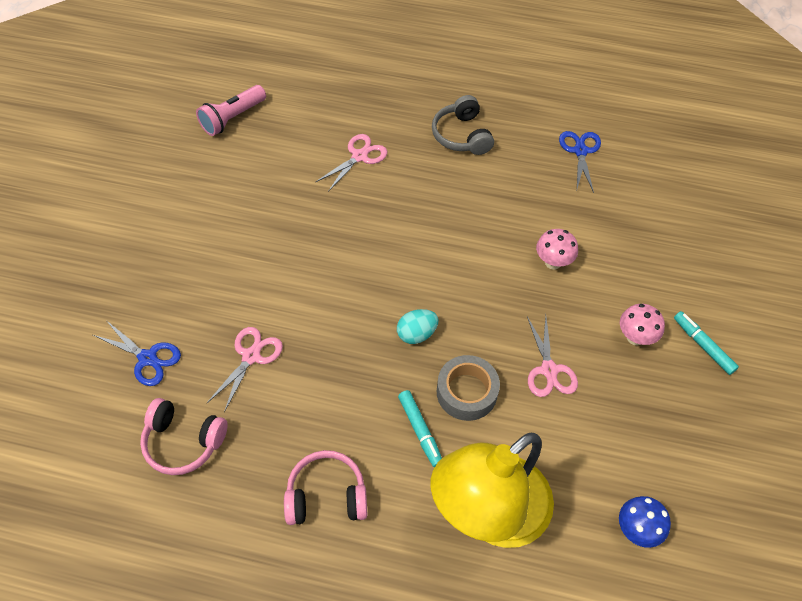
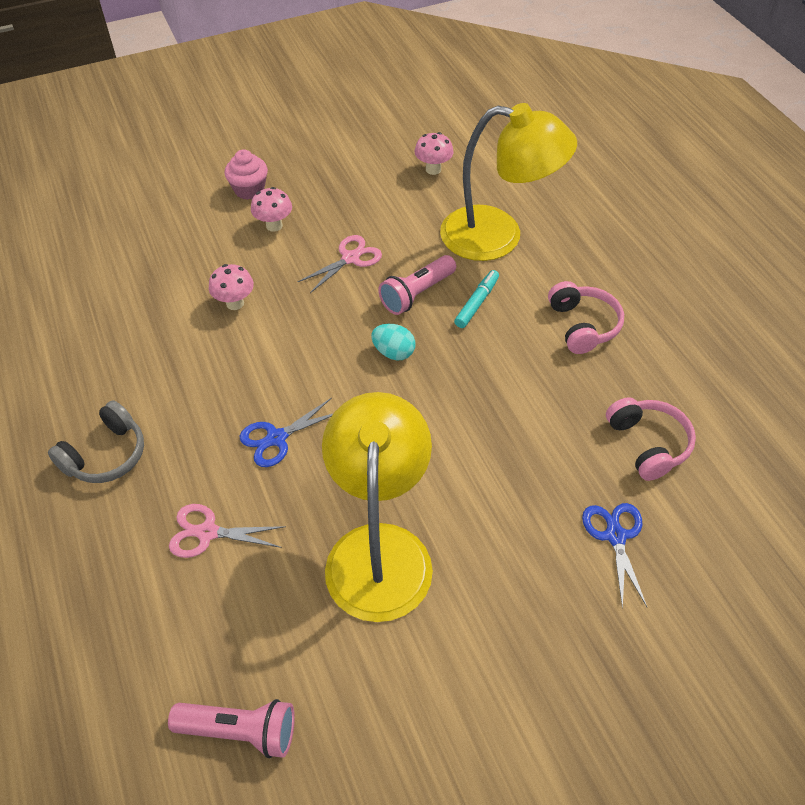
camera: 125 degrees left, 5 degrees down
(251, 356) = (529, 454): pink scissors -> none
(268, 228) = (379, 549): none -> yellow lamp
(326, 496) = (582, 325): pink headphones -> pink headphones turned 150 degrees counterclockwise
(466, 392) = (417, 294): grey tape -> pink flashlight
(580, 151) = (66, 346): blue scissors -> blue scissors (276, 438)
(636, 530) = (433, 169): blue mushroom -> pink mushroom
(703, 345) = (249, 190): turquoise marker -> pink cupcake

